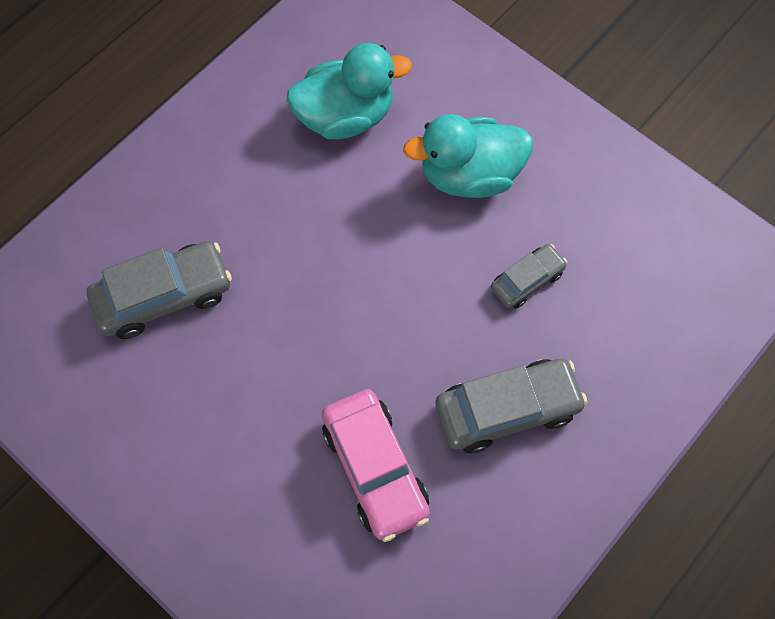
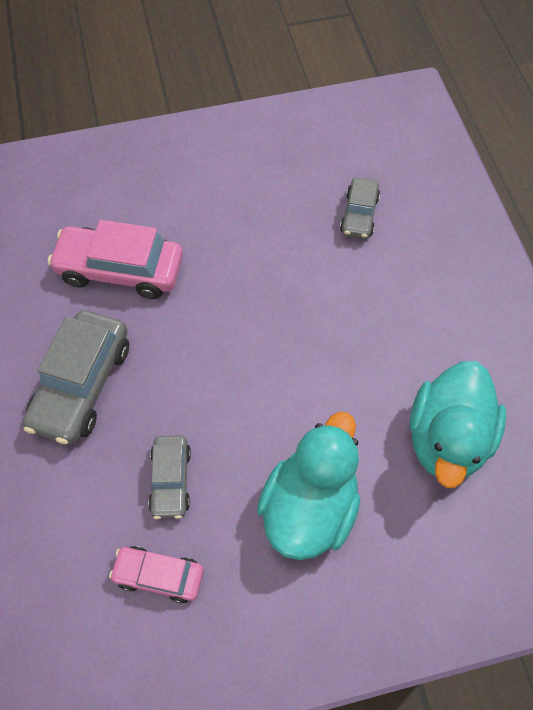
camera: 125 degrees right, 5 degrees down
(164, 296) = (359, 215): grey car -> grey car, size x0.58
(596, 240) = (159, 575): none -> pink car

